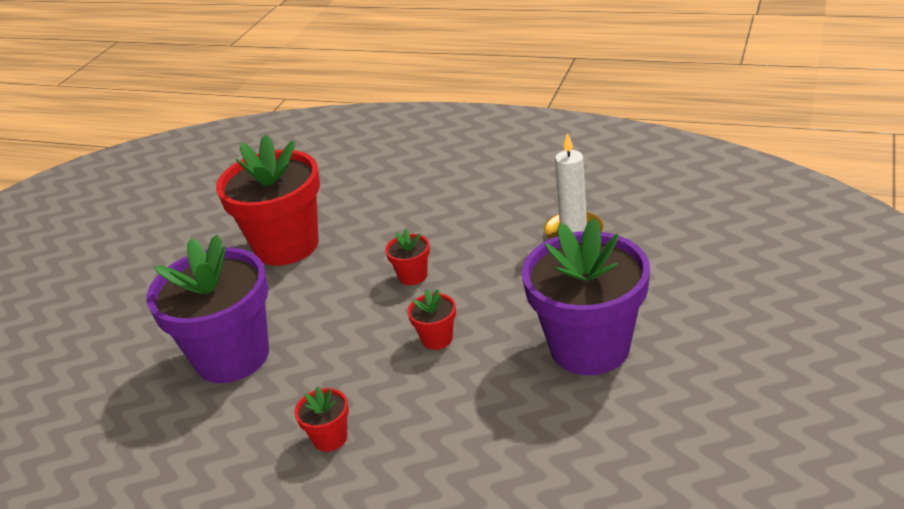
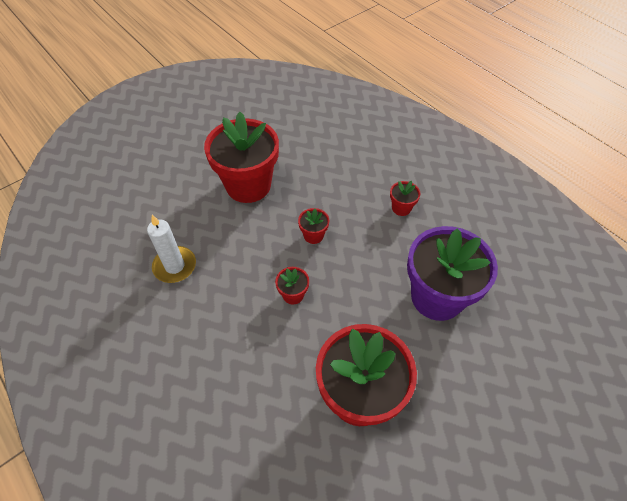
camera: 155 degrees left, 20 degrees up
(589, 347) = (248, 185): purple flower pot -> red flower pot

